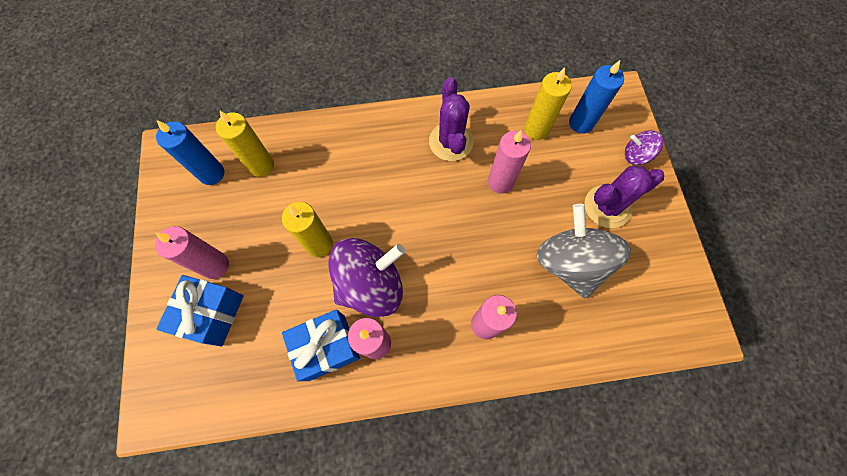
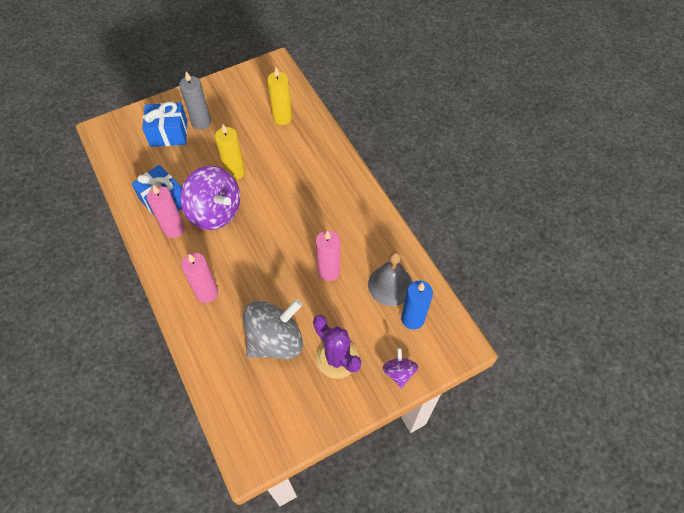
camera: 70 degrees right, 10 degrees down
(211, 173) = (265, 94): blue candle -> none
(215, 265) = (201, 122): pink candle -> grey candle
(451, 142) = (351, 226): purple cactus -> none
(536, 129) = (390, 285): yellow candle -> grey bell

